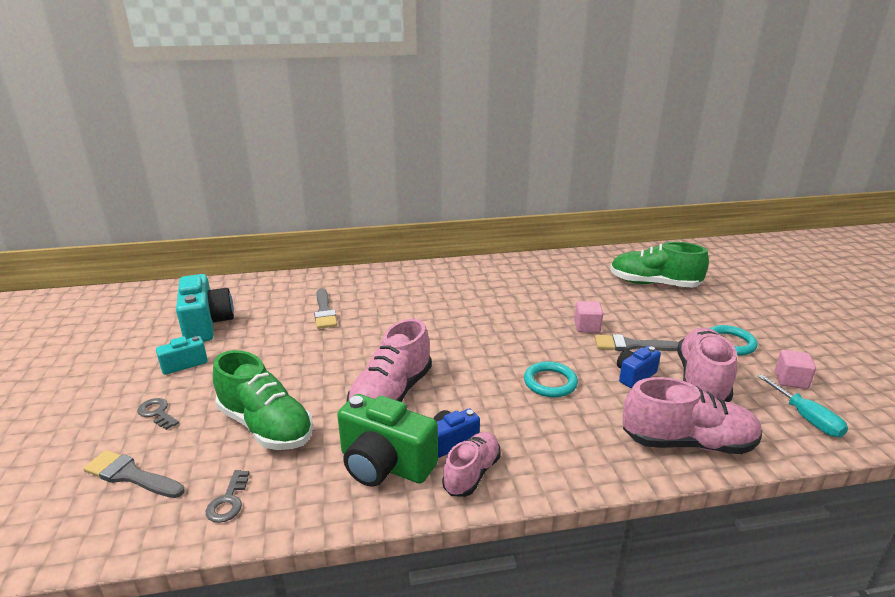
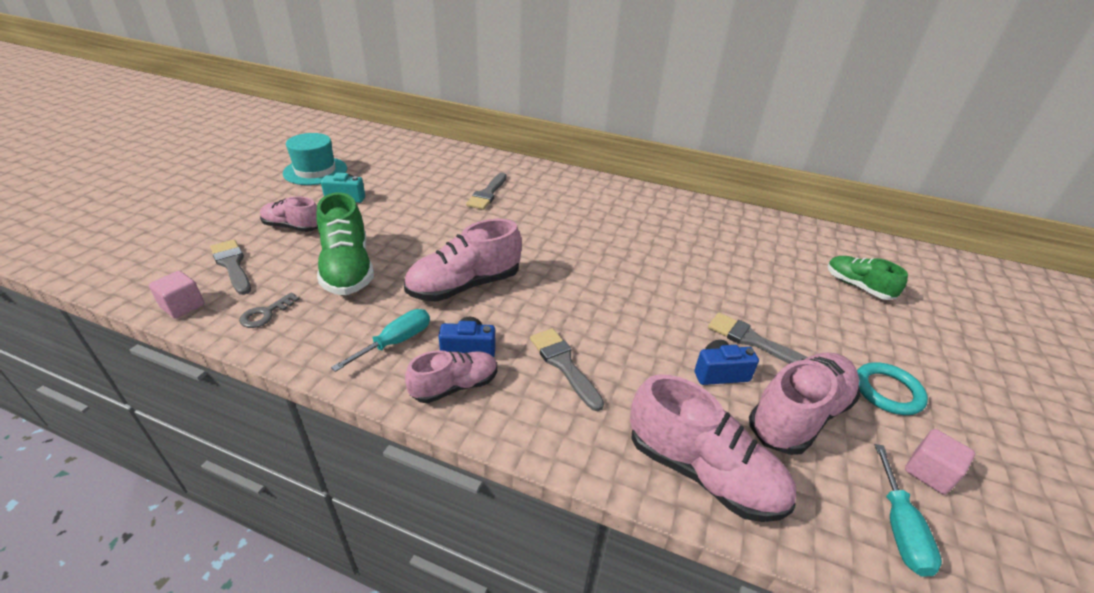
camera: 30 degrees right, 10 degrees up
(115, 351) = (315, 171): none -> turquoise hat
(157, 413) = (293, 227): grey key -> pink shoe
(206, 325) = (391, 173): turquoise camera -> none
(384, 464) = (396, 342): green camera -> turquoise screwdriver
(532, 418) = (564, 364): none -> grey brush
(550, 382) = (619, 339): turquoise ring -> none
(587, 327) = (721, 301): pink cube -> pink cube (183, 306)
(653, 284) = (857, 286): green shoe -> green shoe, size x0.62

